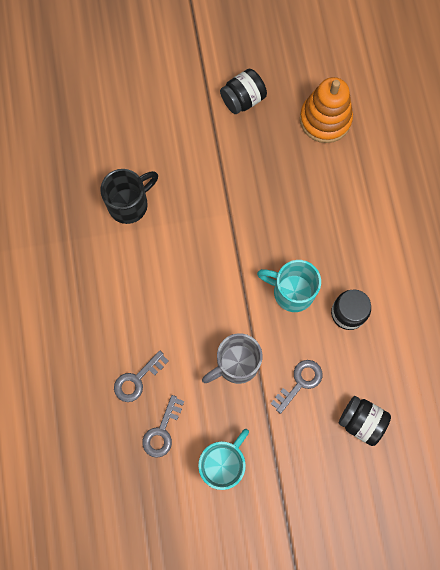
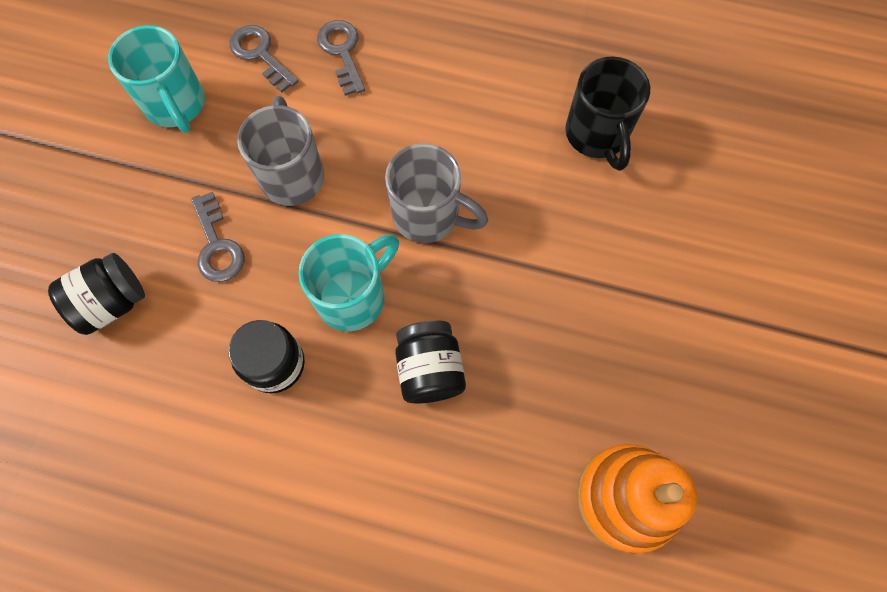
camera: 115 degrees right, 5 degrees down
(225, 274) = (428, 216): none -> grey mug
(243, 99) = (716, 372): black jar -> black jar (429, 370)

